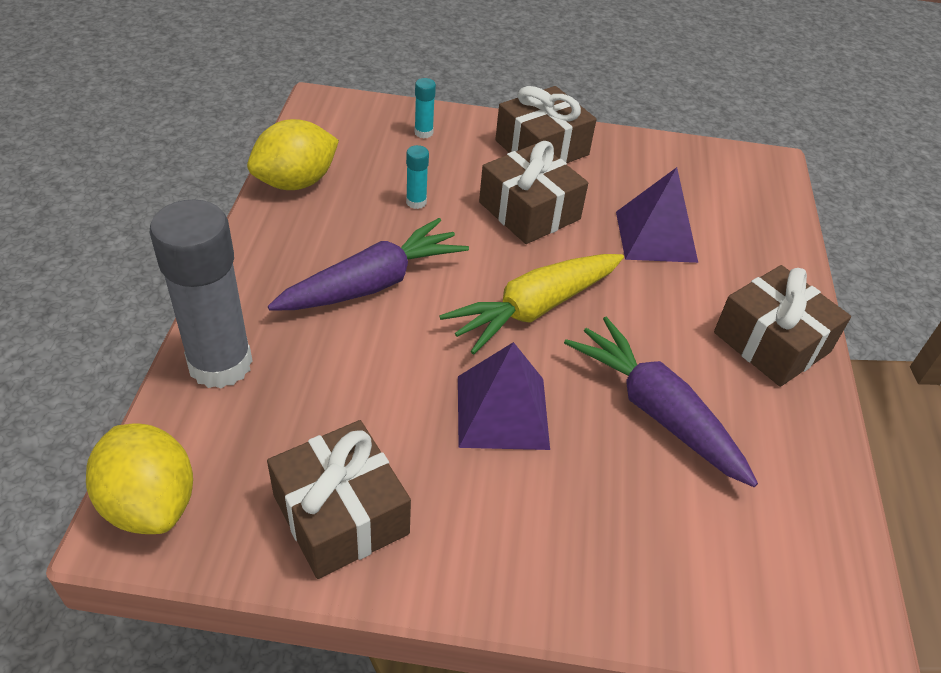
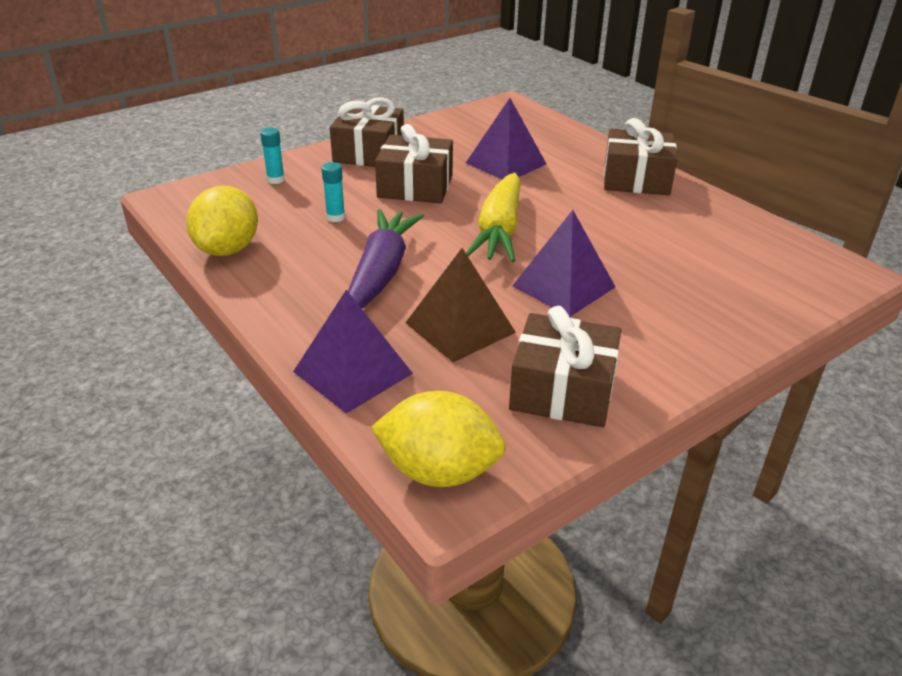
camera: 40 degrees left, 10 degrees down
(220, 364) = (353, 372): grey glue stick -> purple pyramid
(354, 385) = (460, 327): none -> brown pyramid
(656, 411) = (635, 238): purple carrot -> none

